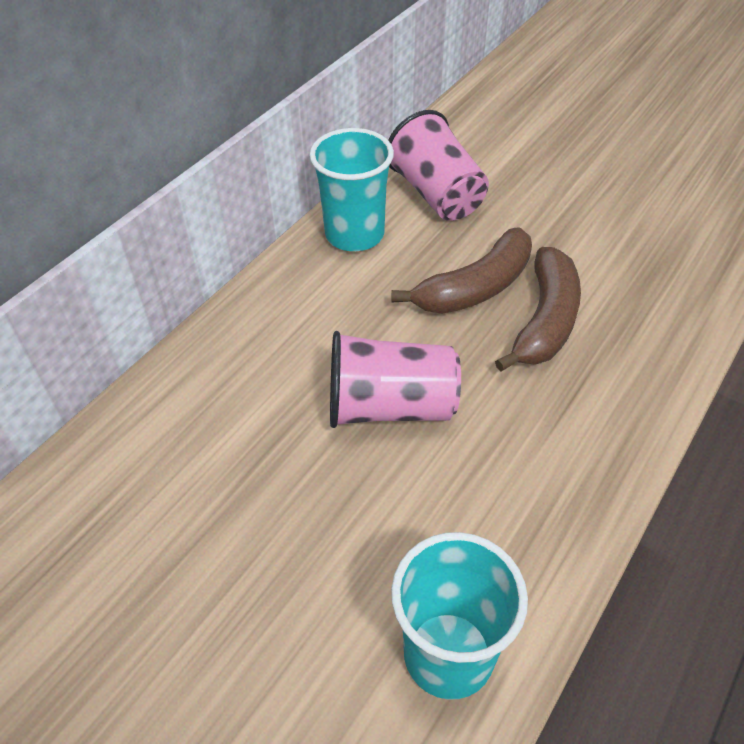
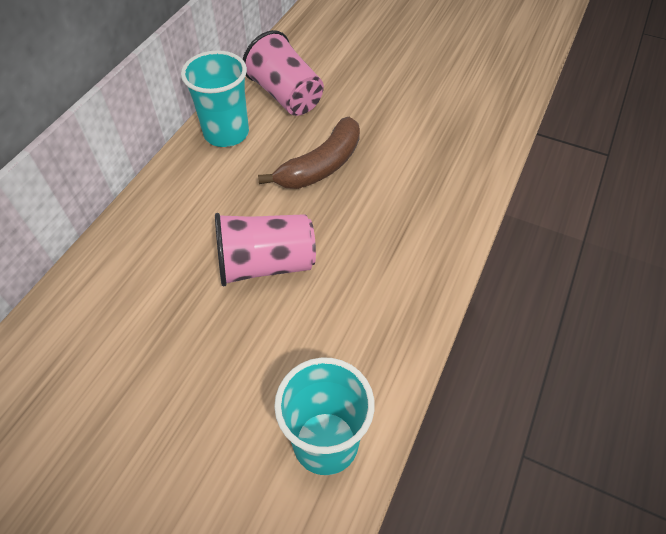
camera: 10 degrees left, 5 degrees up
(545, 320) = (374, 185): brown banana -> none

